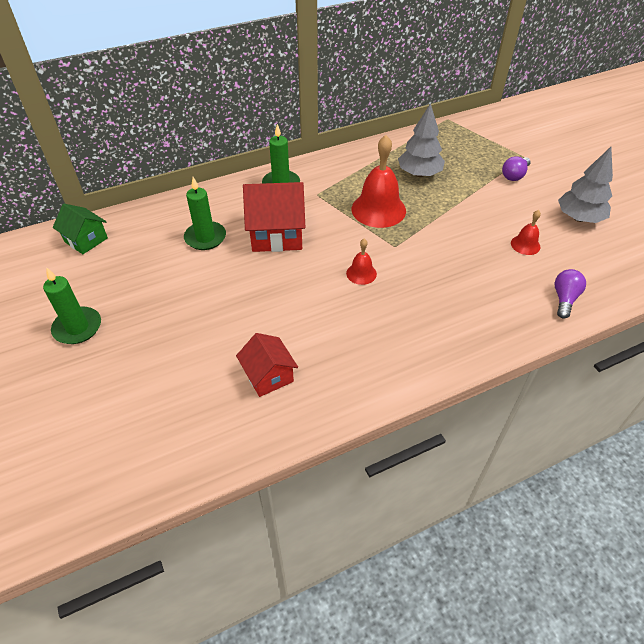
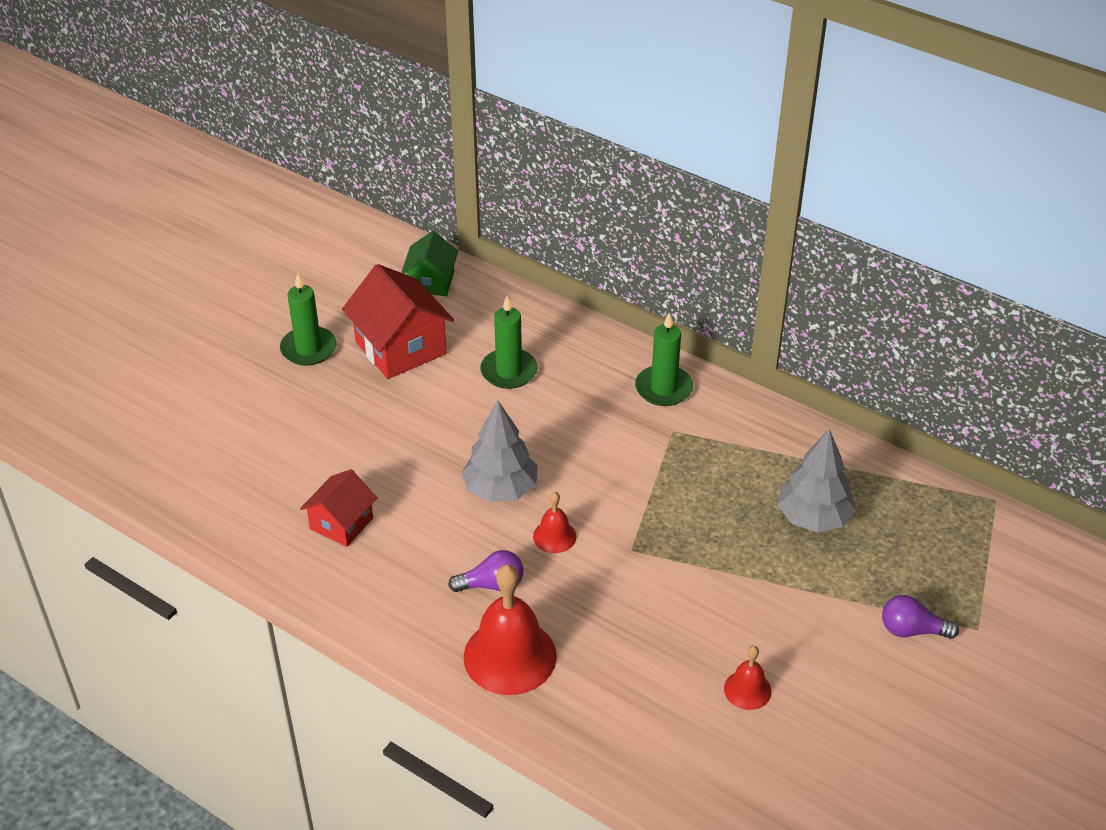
camera: 60 degrees right, 5 degrees down
(277, 234) = (564, 429): red house -> red house (400, 348)
(378, 209) = (693, 504): red bell -> red bell (510, 656)
(564, 299) = (663, 764): purple light bulb -> purple light bulb (492, 585)
(579, 218) = (868, 740): grey tree -> grey tree (500, 489)

